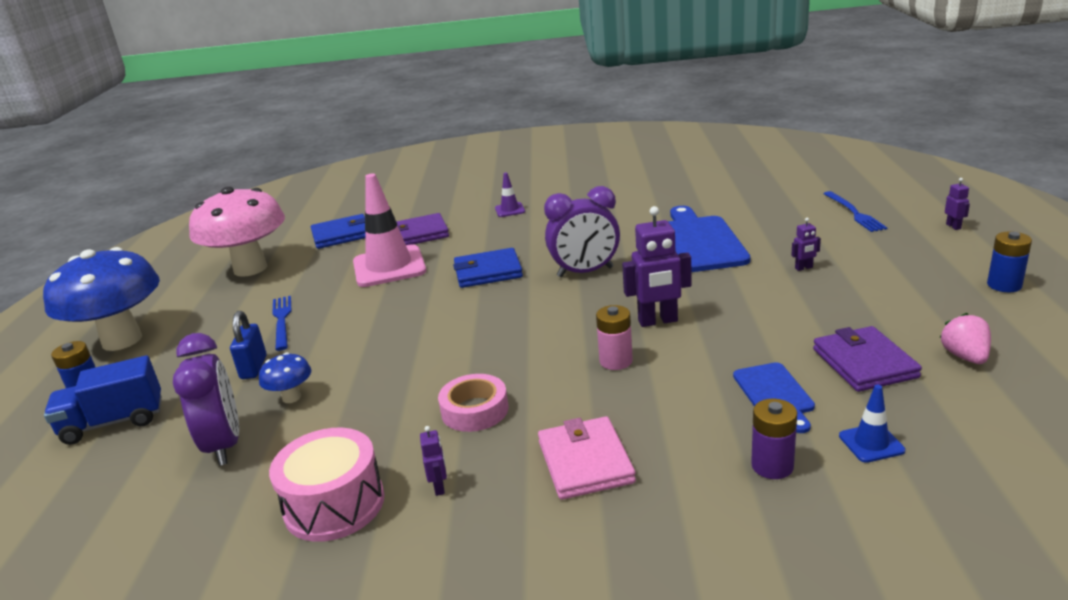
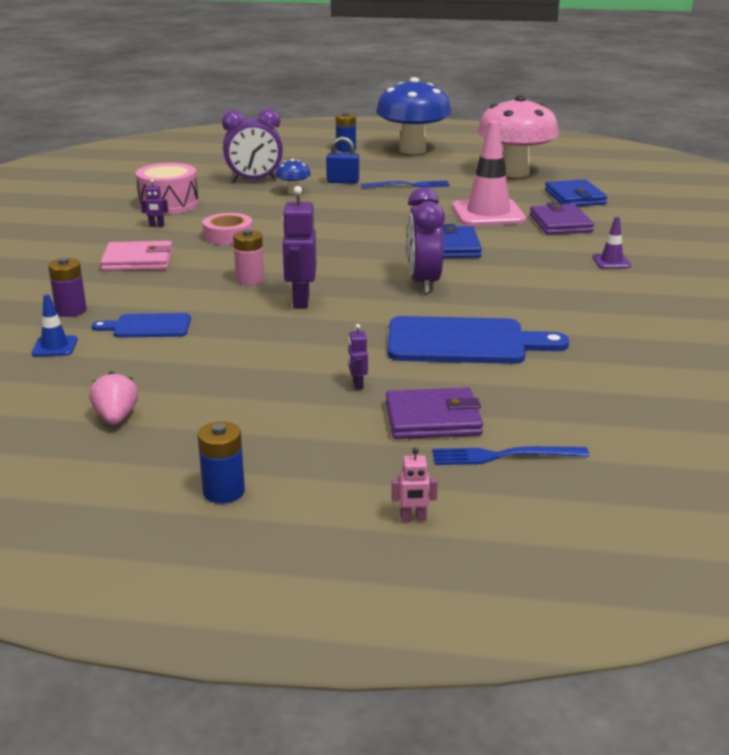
camera: 95 degrees right, 0 degrees up
(113, 422) = (305, 157): blue truck -> none
(864, 363) = (153, 370): purple wallet -> purple wallet (433, 419)
(953, 226) = (413, 518): purple robot -> pink robot
(965, 356) = (116, 418): pink strawberry -> pink strawberry turned 105 degrees counterclockwise

